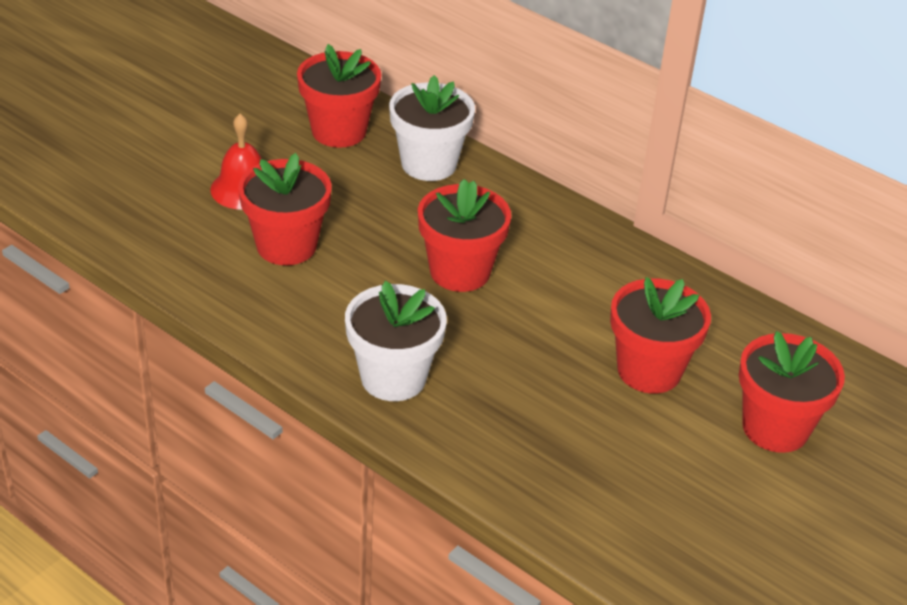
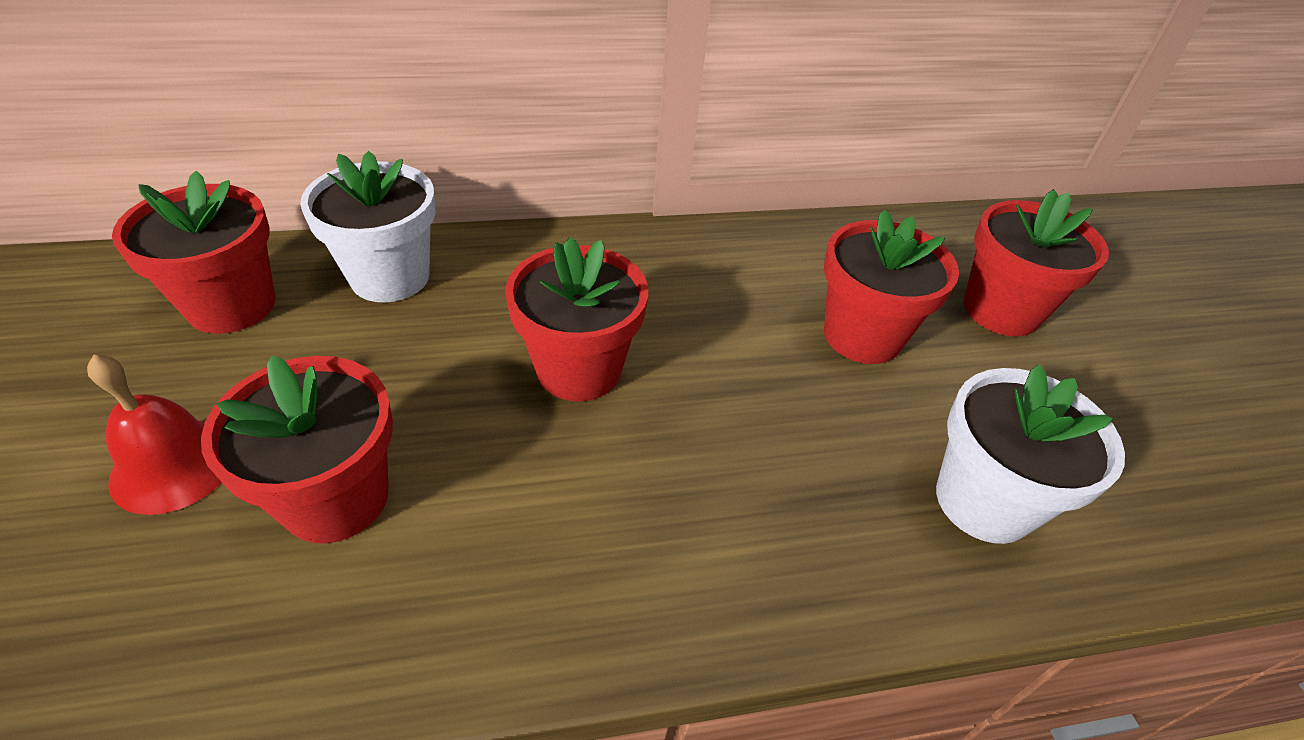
camera: 50 degrees left, 5 degrees up
(393, 378) = (692, 561): white flower pot -> white flower pot (983, 501)

